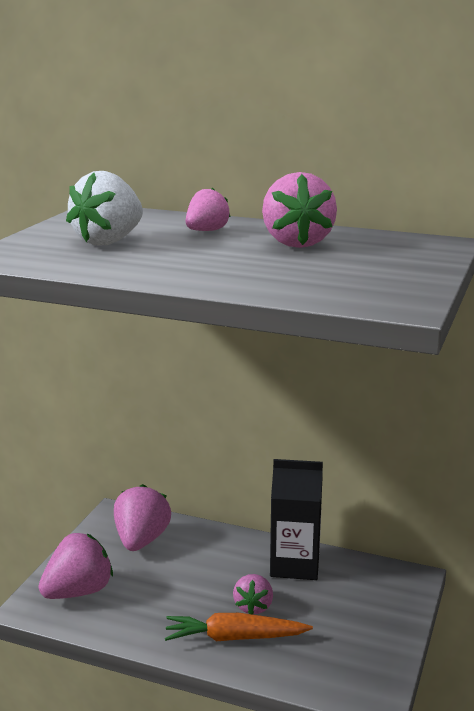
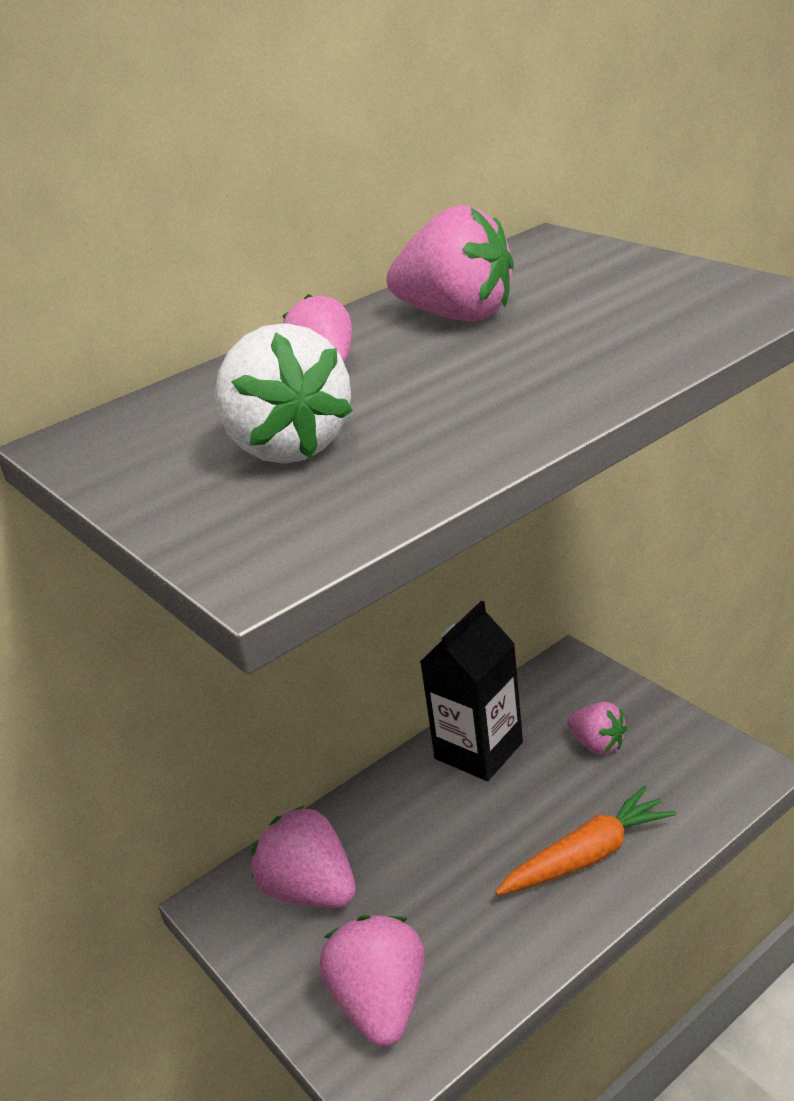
camera: 55 degrees left, 10 degrees up
(235, 638) = (587, 856): orange carrot -> orange carrot turned 150 degrees counterclockwise
(253, 606) = (537, 817): pink strawberry -> pink strawberry (598, 744)

